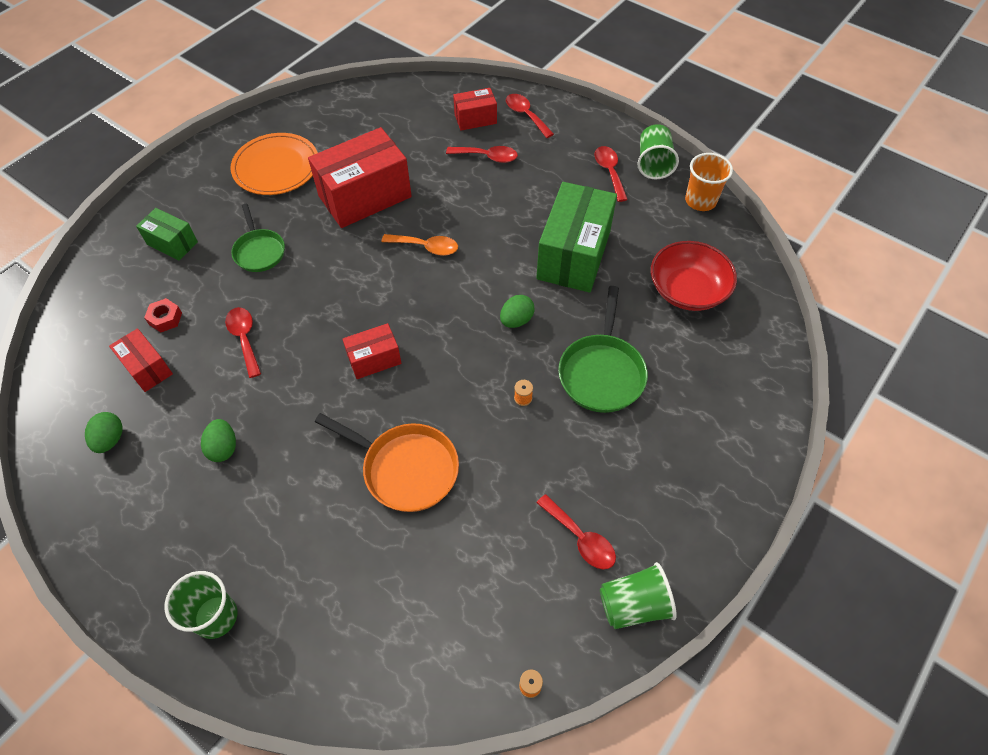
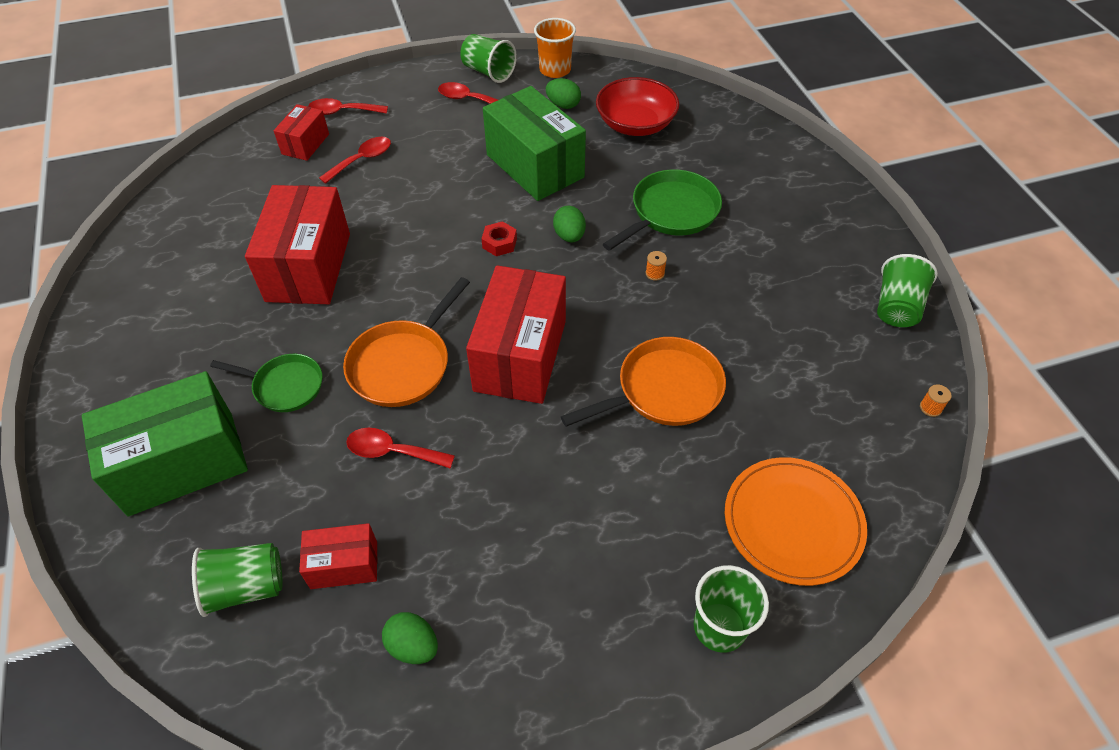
camera: 55 degrees left, 5 degrees down
(107, 331) = (246, 587): none -> green cup
(165, 318) = (289, 516): red nut -> red nut (499, 243)
(172, 243) = (181, 463): green box -> green box, size x1.93
(223, 448) = (519, 533): green egg -> green egg (563, 105)
(276, 167) = (180, 318): orange plate -> orange plate (793, 522)
(319, 299) = (403, 364): none -> orange pan
(374, 359) = (520, 355): red box -> red box, size x1.93
(426, 247) = (424, 254): orange spoon -> none
(580, 538) = (818, 308): red spoon -> none
(602, 372) = (670, 213): green pan -> green pan turned 90 degrees counterclockwise

